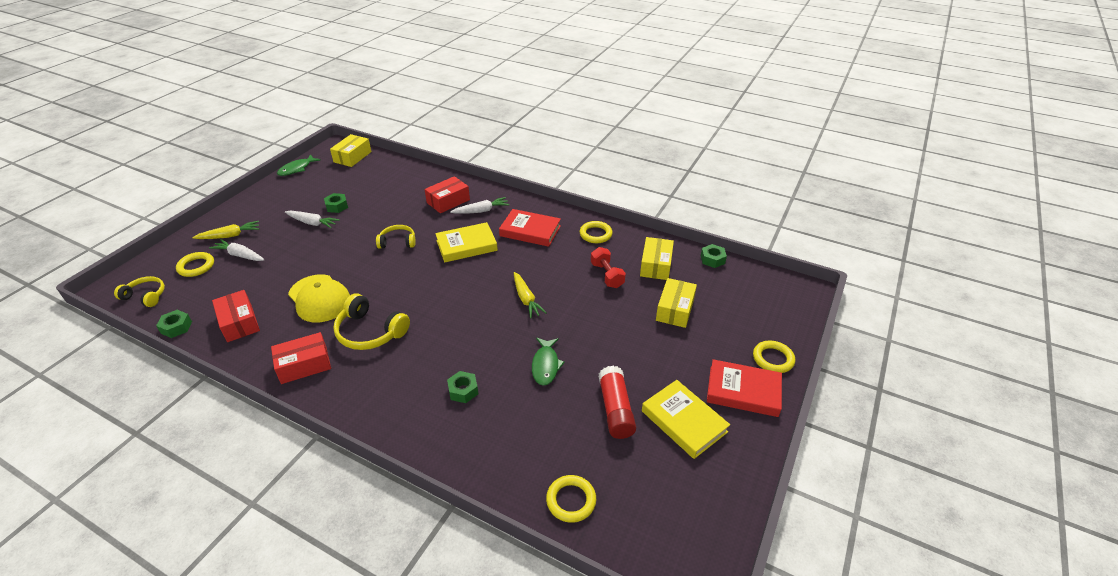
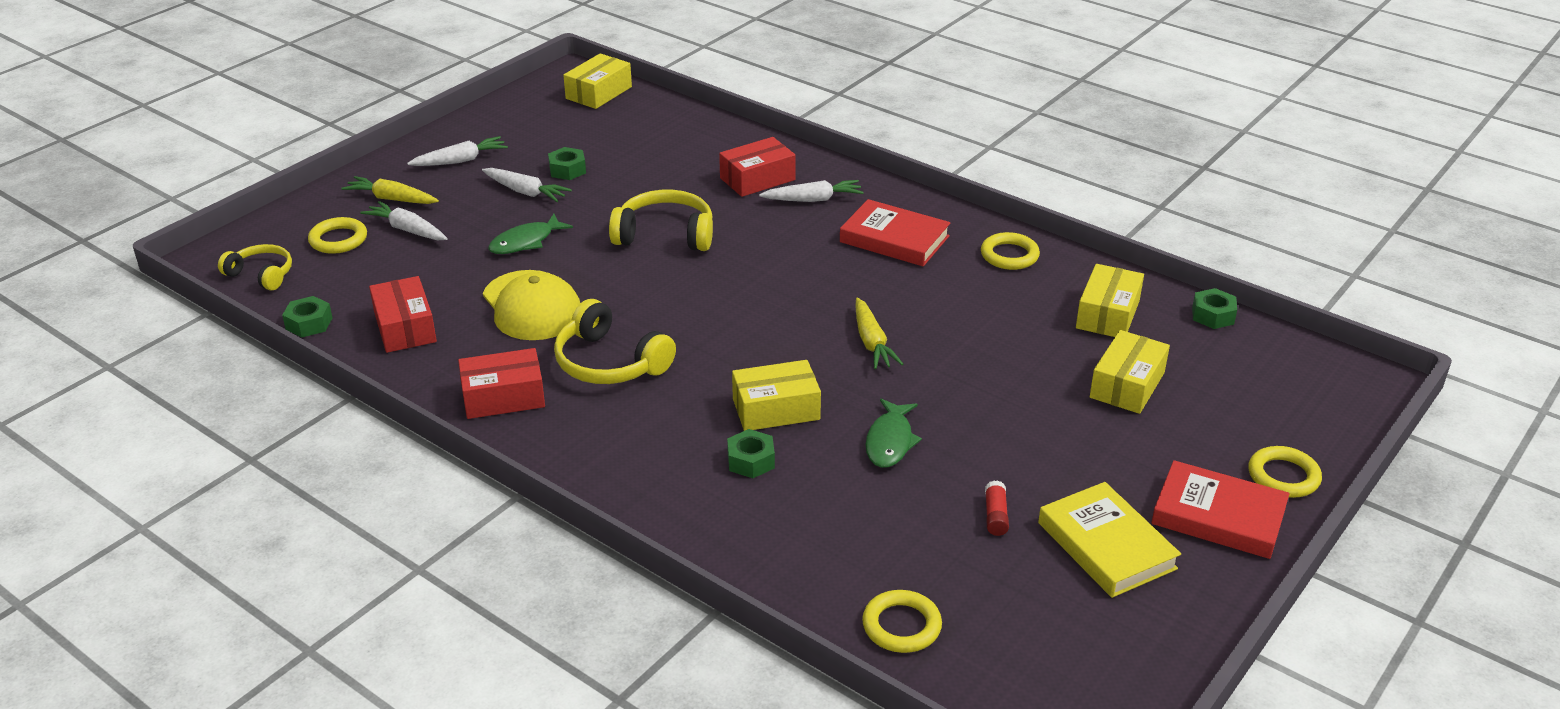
camera: 10 degrees right, 5 degrees down
(230, 236) = (392, 199): yellow carrot -> yellow carrot turned 150 degrees counterclockwise
(272, 207) = (460, 160): none -> white carrot
(297, 169) = (503, 104): green fish -> green fish (526, 242)
(398, 242) = (665, 234): yellow headphones -> yellow headphones, size x1.57
(466, 245) = (781, 251): yellow book -> none
(475, 352) = (776, 409): none -> yellow box
(607, 275) = (1017, 321): red dumbbell -> none
(615, 409) = (995, 516): red glue stick -> red glue stick, size x0.50

